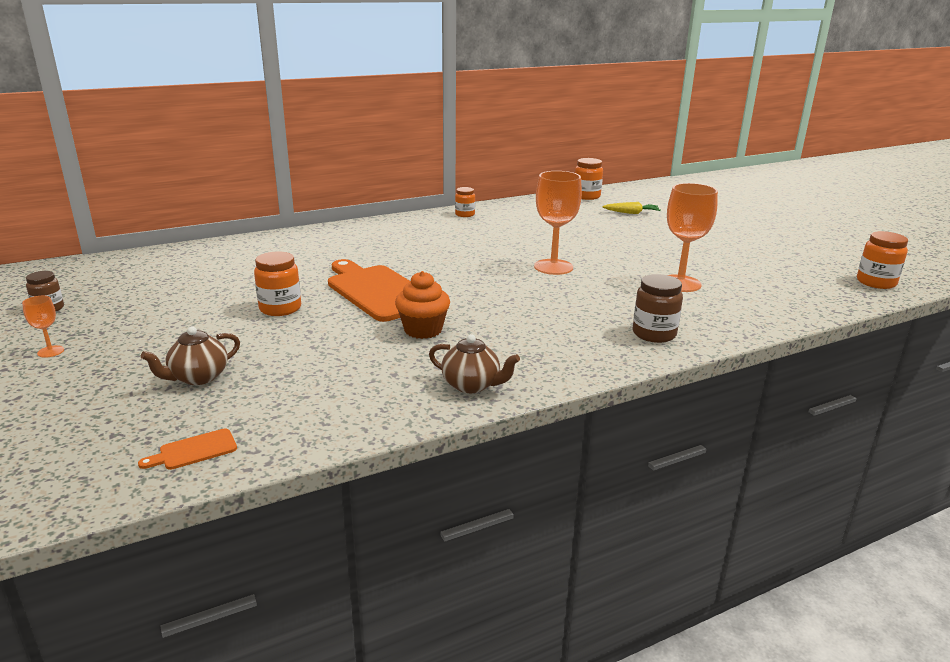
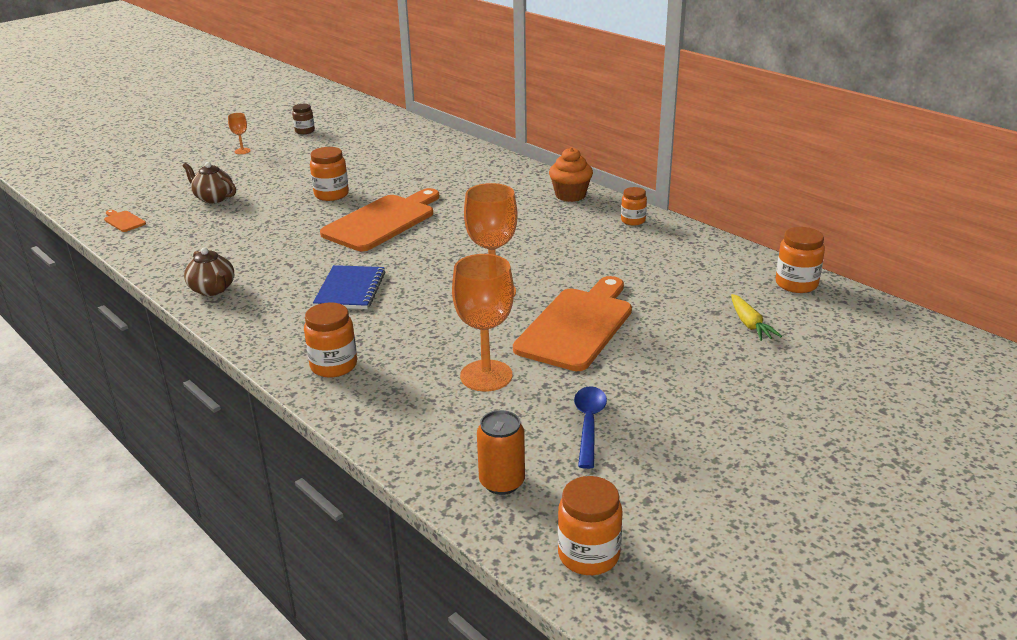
camera: 75 degrees right, 5 degrees up
(423, 330) = (308, 254): orange cupcake -> orange cupcake (570, 195)
(472, 385) = (213, 290): brown teapot -> brown teapot turned 45 degrees counterclockwise
(516, 317) = (350, 289): none -> blue notebook
(617, 250) = (577, 326): none -> orange cutting board
(654, 334) = (334, 365): brown jar -> orange jar
(743, 264) = (589, 424): none -> blue spoon
(811, 294) = (502, 482): none -> orange can

